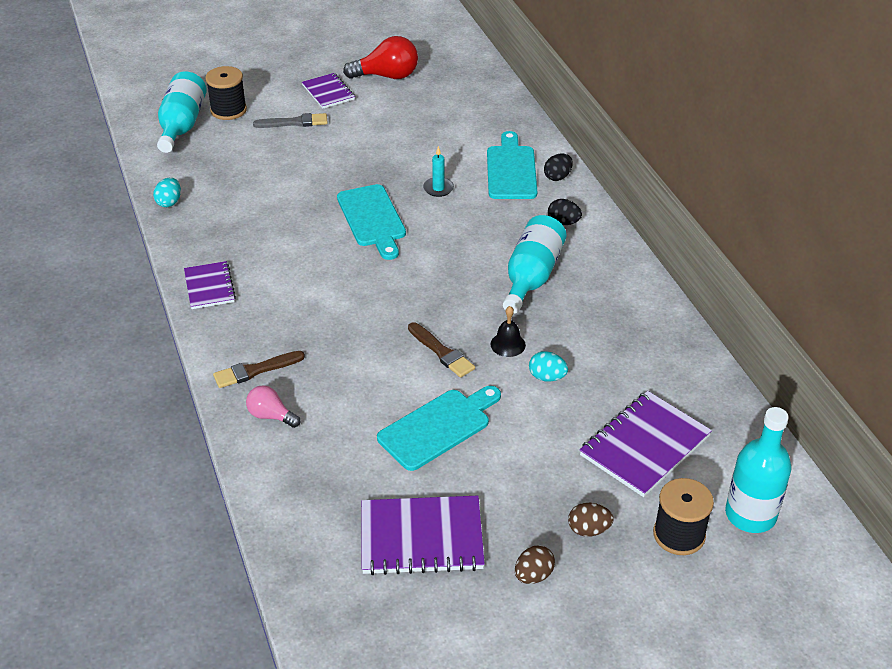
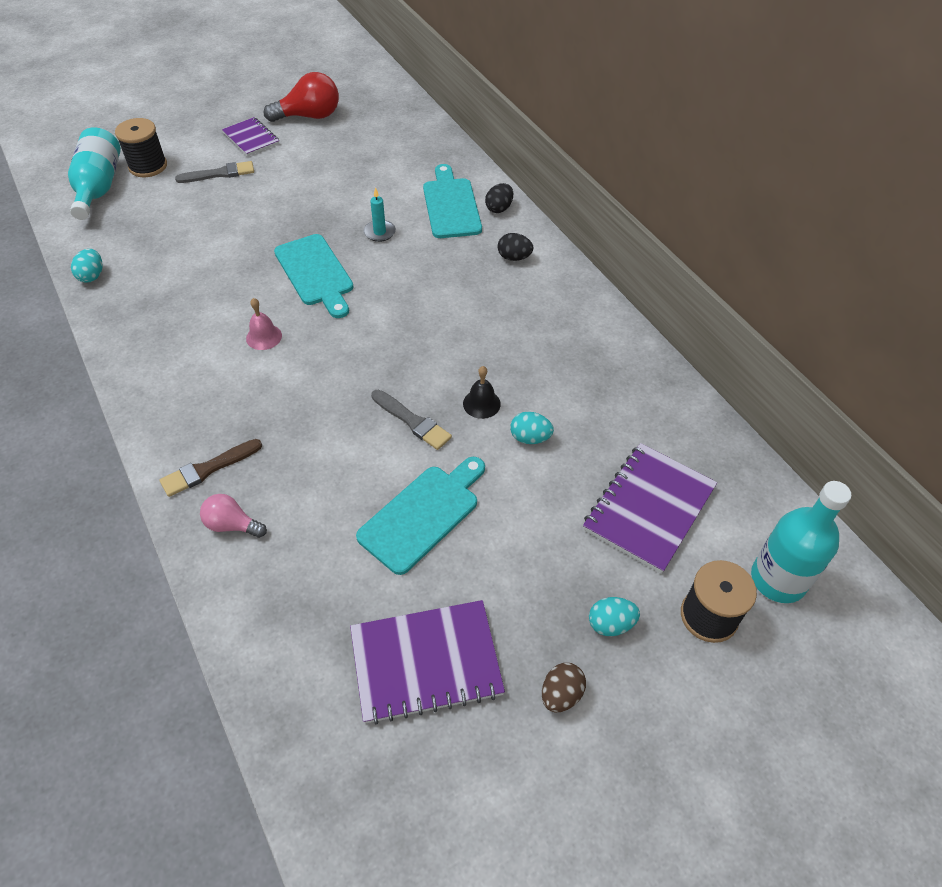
camera: 10 degrees left, 10 degrees up
(209, 287) = (146, 371): purple notebook -> none
(317, 269) = (264, 337): none -> pink bell
(441, 352) = (412, 421): brown brush -> grey brush
(531, 277) = (492, 322): turquoise bottle -> none
(588, 530) = (610, 624): brown egg -> turquoise egg

